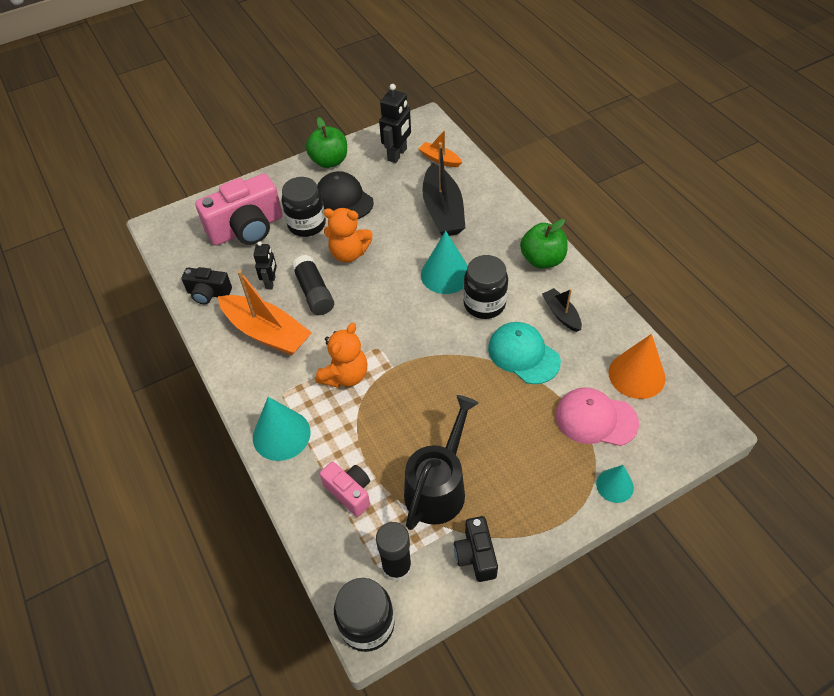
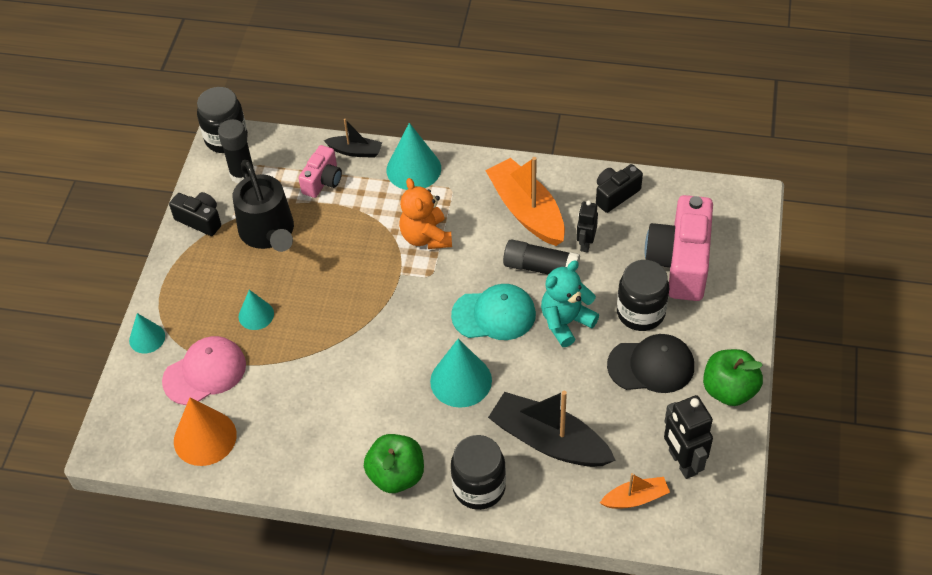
camera: 130 degrees right, 0 degrees up
(267, 333) = (526, 211): orange boat -> orange boat turned 75 degrees clockwise
(271, 282) = (585, 244): black robot -> black robot turned 60 degrees clockwise
(349, 253) = (566, 322): orange teddy bear -> turquoise teddy bear
(349, 492) = (323, 181): pink camera -> pink camera turned 60 degrees counterclockwise
(484, 304) = (395, 385): black jar -> black jar (479, 487)
(518, 428) = (256, 315): none -> turquoise cone
(523, 354) = (313, 372): turquoise cap -> turquoise cap (494, 315)
(561, 314) = (321, 436): black boat -> black boat (355, 151)

